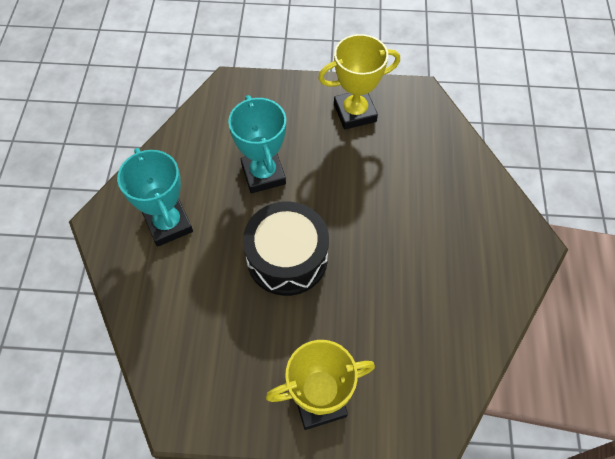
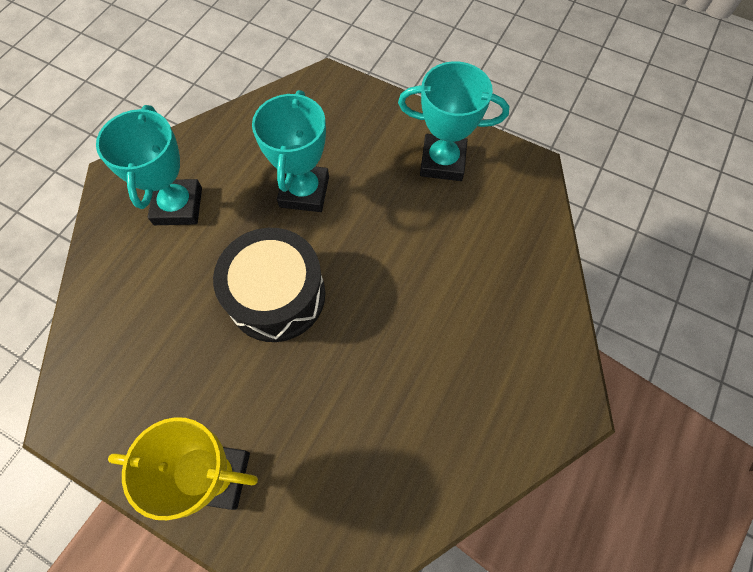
camera: 25 degrees right, 5 degrees up
(354, 113) = (442, 162): yellow trophy -> turquoise trophy

